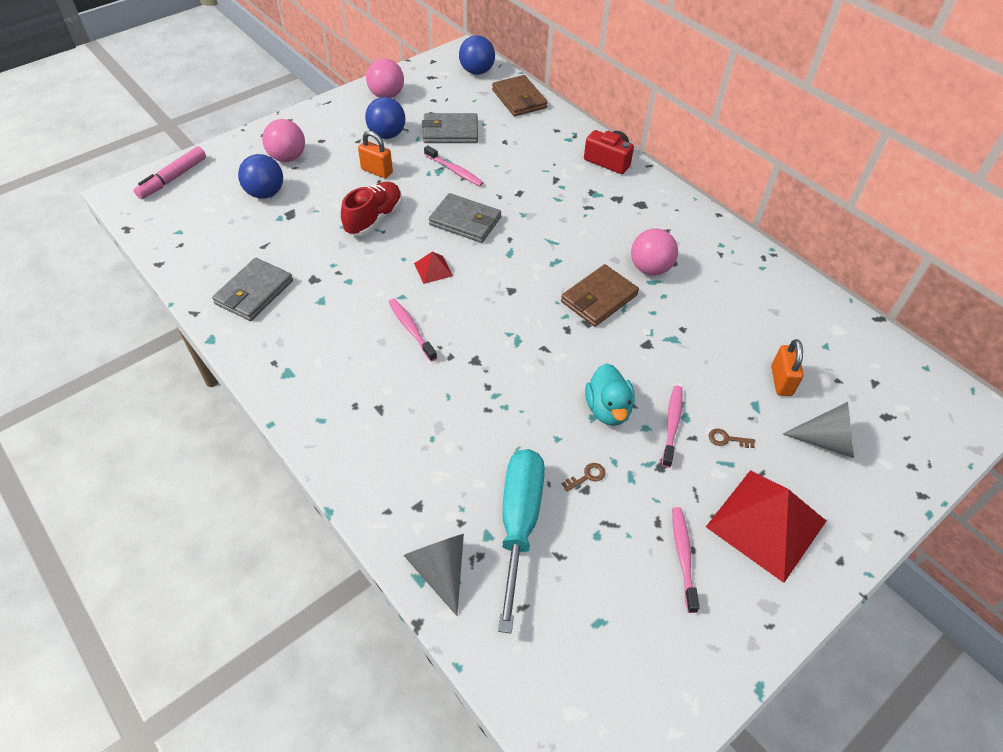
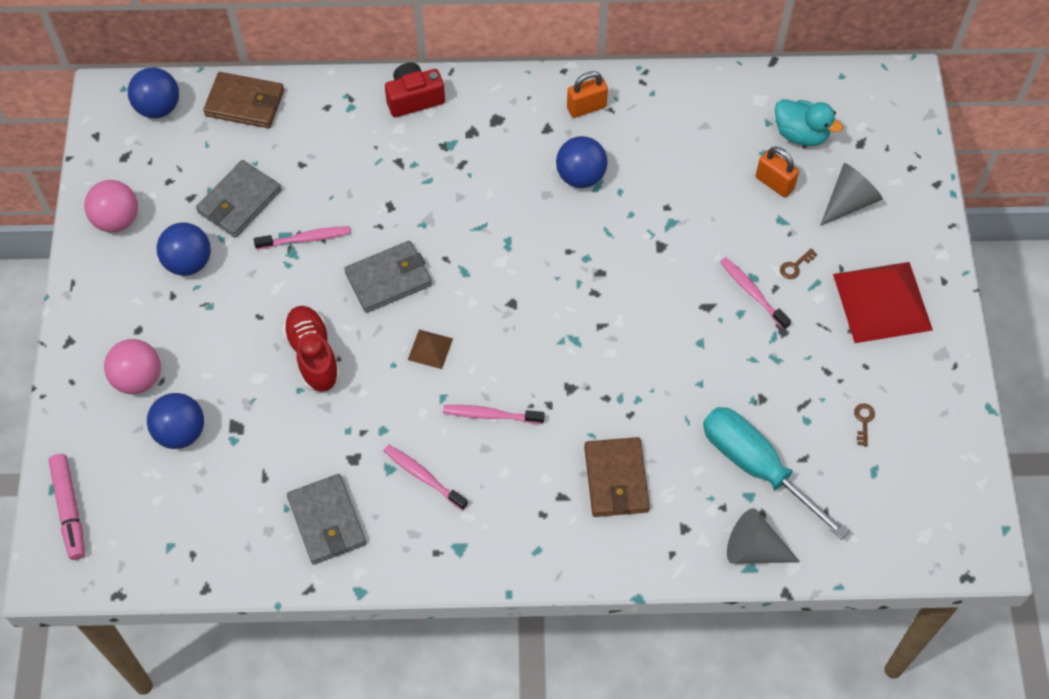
camera: 50 degrees left, 10 degrees up
(377, 171) = (240, 308): orange padlock -> orange padlock (586, 107)
(433, 269) = (430, 349): red pyramid -> brown pyramid
(587, 476) = (751, 389): brown key -> brown key (863, 421)
(599, 298) = (581, 242): brown wallet -> brown wallet (616, 479)
(608, 409) = (701, 326): turquoise duck -> turquoise duck (801, 134)
(650, 268) = (580, 176): pink ball -> blue ball
(683, 557) = (867, 377): pink toothbrush -> pink toothbrush (424, 477)

